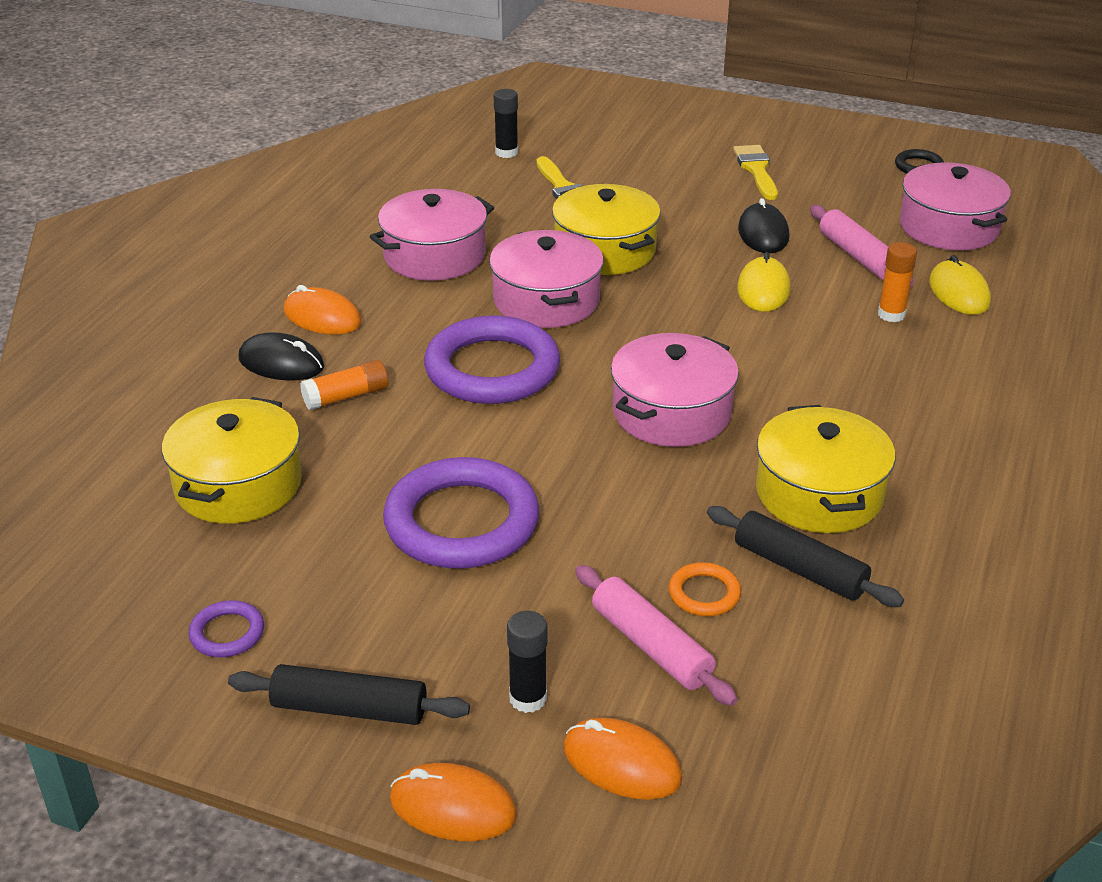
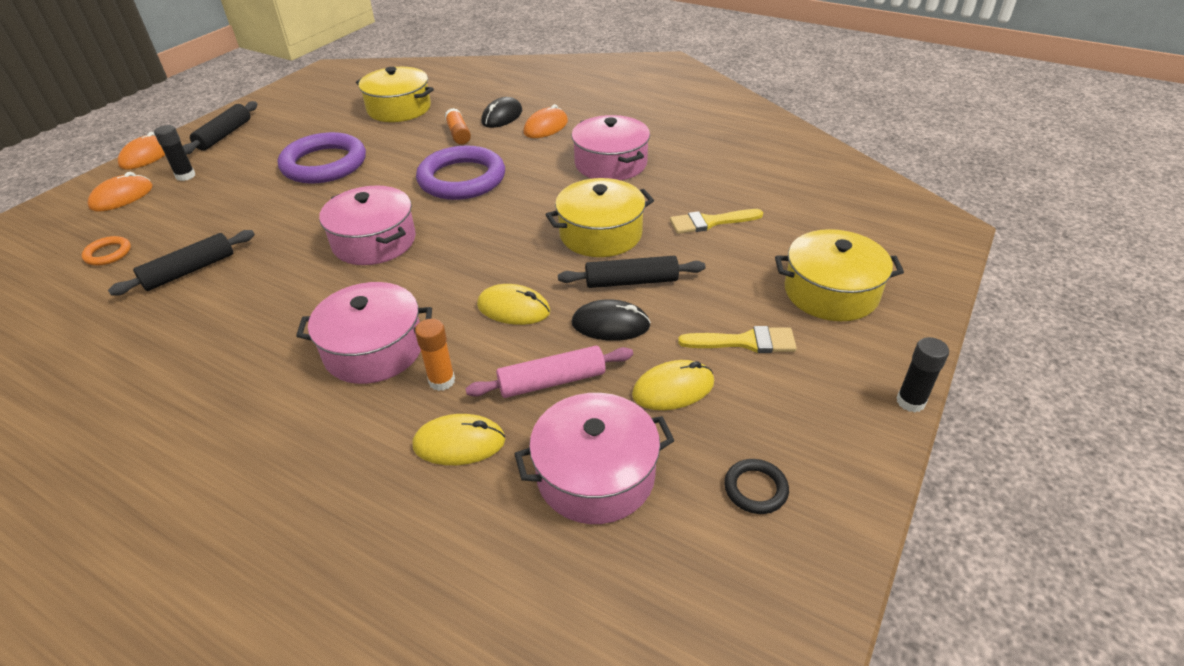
camera: 100 degrees right, 5 degrees up
(227, 633) = (296, 109): purple ring -> none
(506, 152) = (777, 199): black glue stick -> black glue stick (910, 402)
(546, 300) = (535, 203): pink pot -> pink pot (374, 349)
(651, 646) = (183, 212): pink rolling pin -> none
(689, 227) = (631, 282): none -> black rolling pin
(704, 594) = (203, 233): orange ring -> orange ring (108, 253)
(819, 493) = (247, 291): yellow pot -> yellow pot (831, 292)
(834, 200) = (673, 389): none -> yellow mouse

